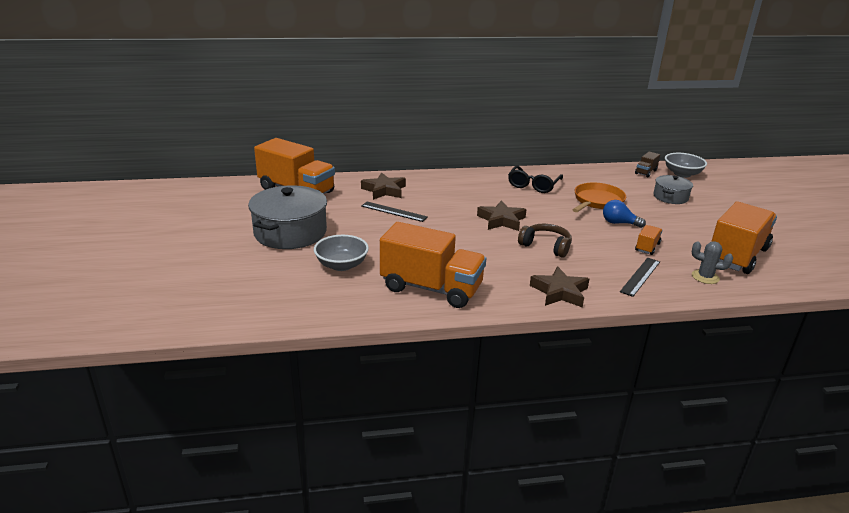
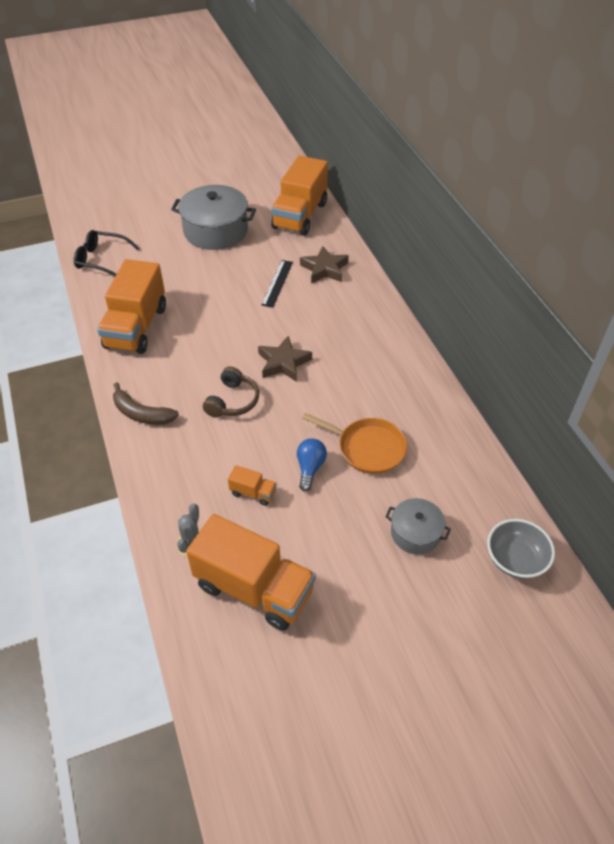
camera: 80 degrees right, 20 degrees up
(341, 265) = (166, 270): grey bowl -> none
(533, 185) = (392, 385): black glasses -> black glasses (102, 259)
(559, 292) = (141, 413): brown star -> brown banana
(640, 276) = (183, 481): black ruler -> none
(645, 172) = (498, 510): brown truck -> none

